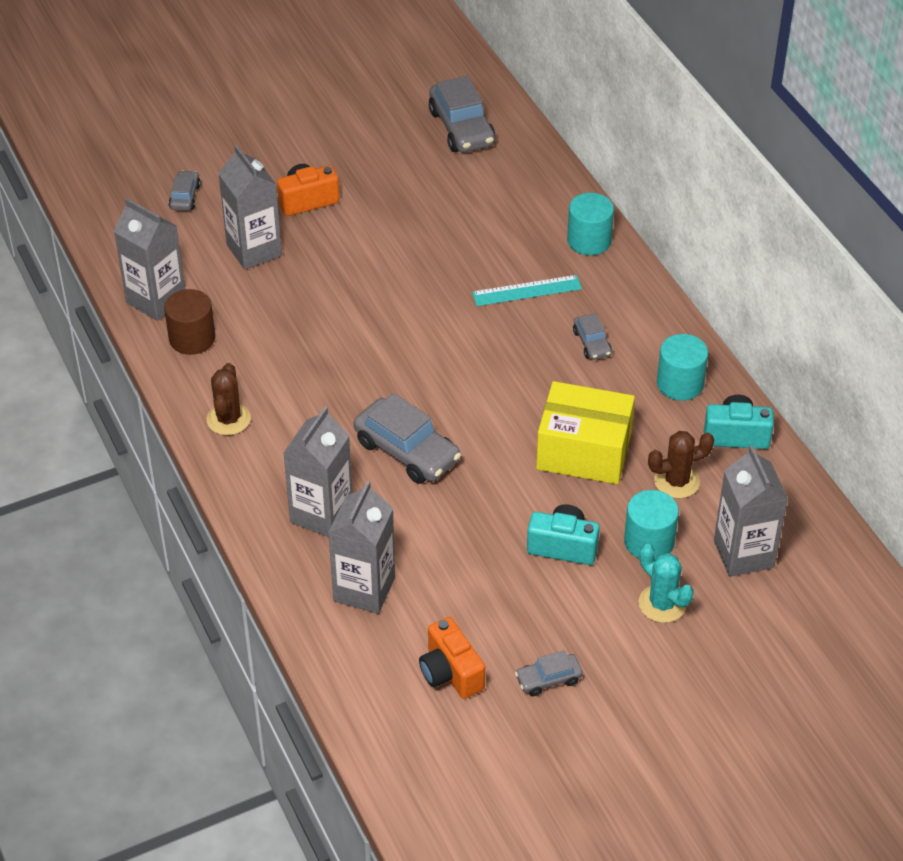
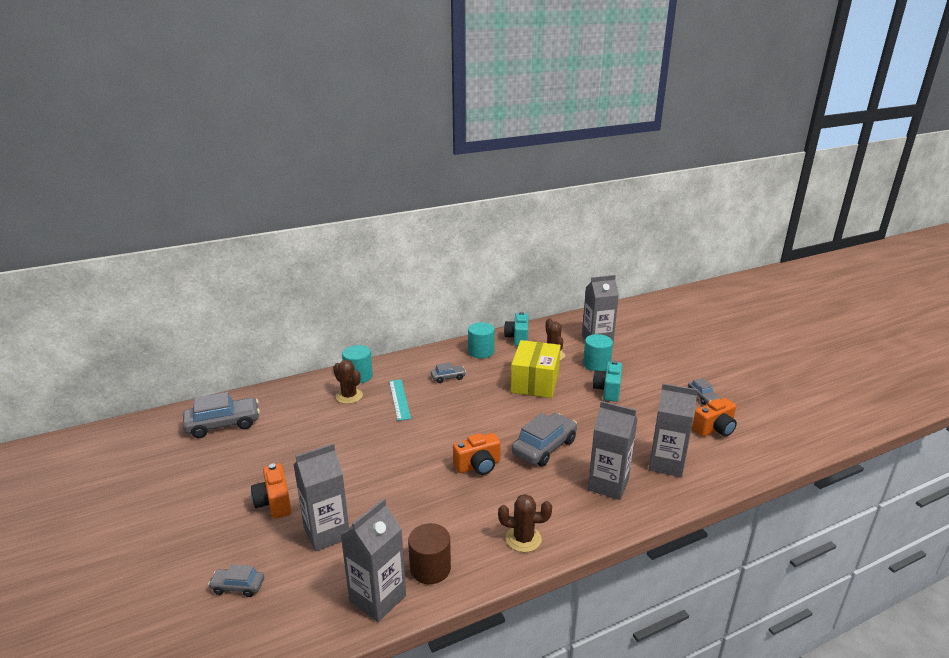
camera: 90 degrees left, 20 degrees down
(367, 379) = (478, 466): none -> orange camera
(533, 236) = (349, 396): none -> brown cactus
(662, 604) = (637, 362): turquoise cactus -> none

